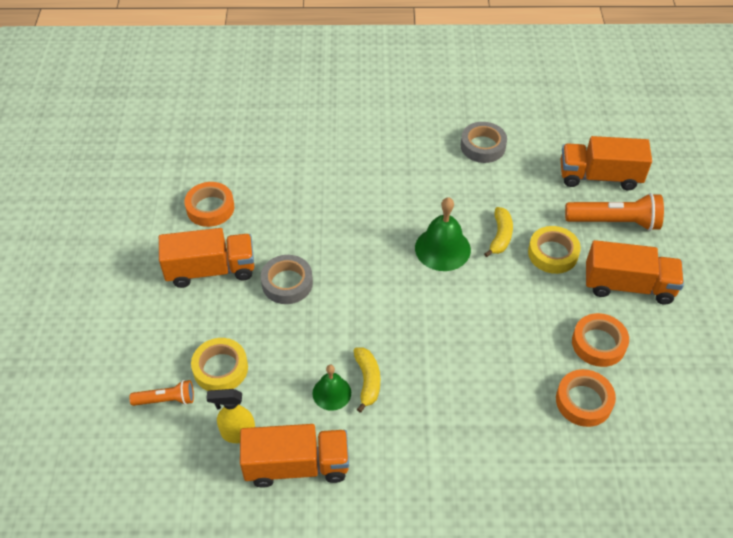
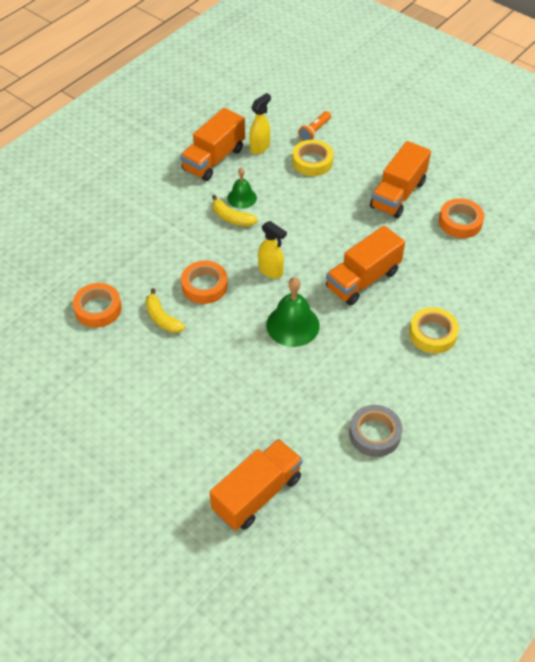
camera: 130 degrees right, 0 degrees up
(287, 283) = (348, 224): grey tape -> none
(402, 302) = (271, 271): none -> yellow spray bottle
(500, 236) = (268, 369): yellow banana -> yellow banana (162, 318)
(552, 253) = (218, 389): yellow tape -> yellow tape (432, 334)
(598, 343) = (122, 351): orange tape -> orange tape (204, 286)
(614, 222) = (202, 459): orange flashlight -> none
(628, 285) = (141, 412): orange truck -> orange truck (363, 279)

